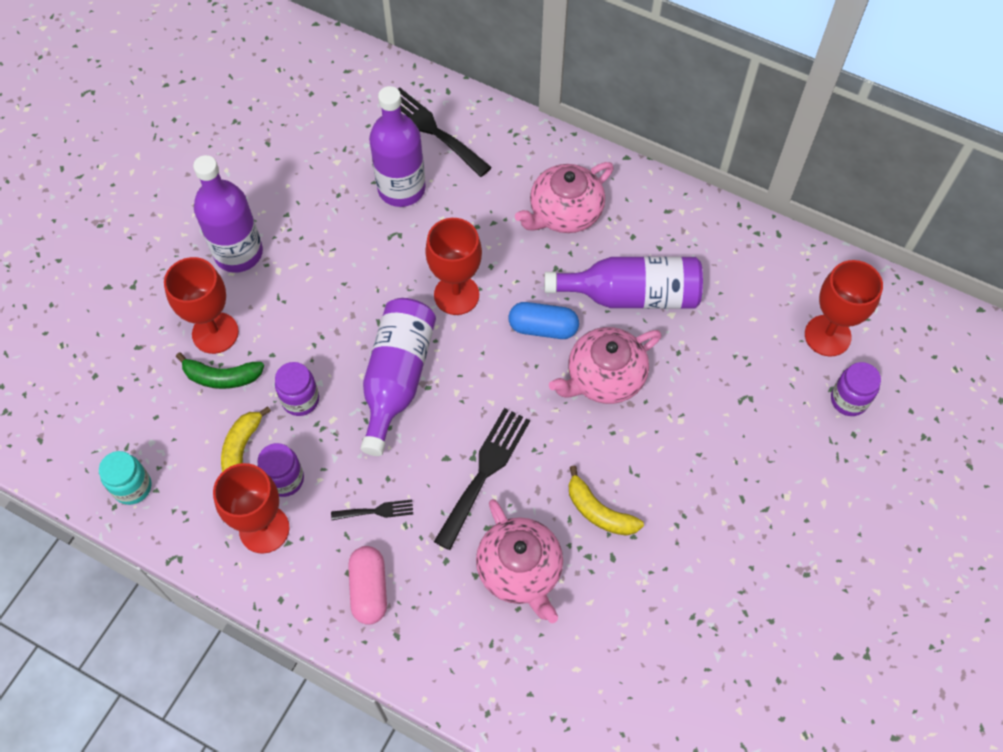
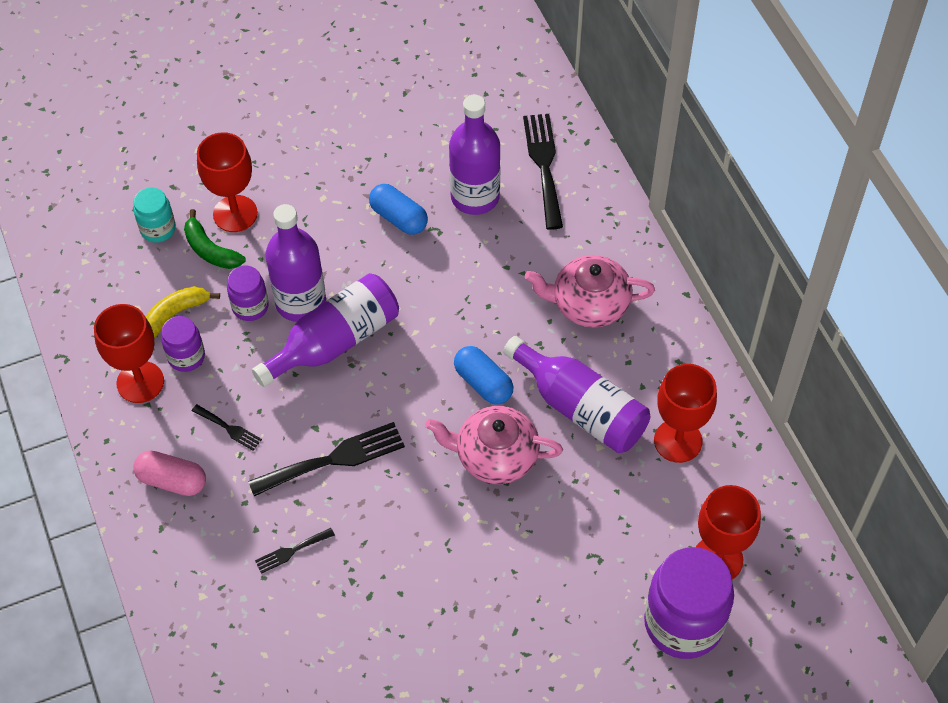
camera: 40 degrees right, 5 degrees down
(132, 487) = (80, 286): turquoise jar -> turquoise jar (158, 229)
(238, 253) = (306, 164): purple bottle -> purple bottle (300, 302)
(356, 245) = (398, 218): none -> blue capsule
(369, 589) = (172, 480): pink capsule -> pink capsule turned 75 degrees clockwise
(456, 295) = (439, 309): red goblet -> red goblet (678, 441)
(520, 570) = (291, 551): pink teapot -> black fork
(599, 511) = (392, 554): yellow banana -> none
(848, 400) = (683, 623): purple jar -> purple jar, size x1.93

